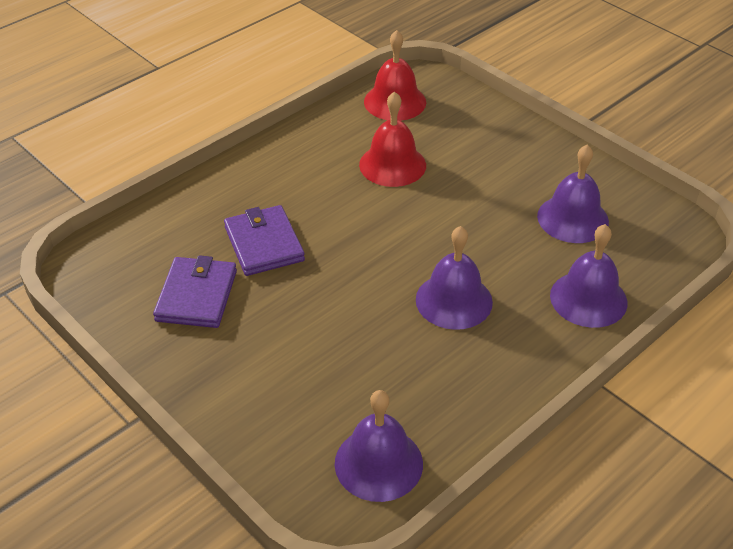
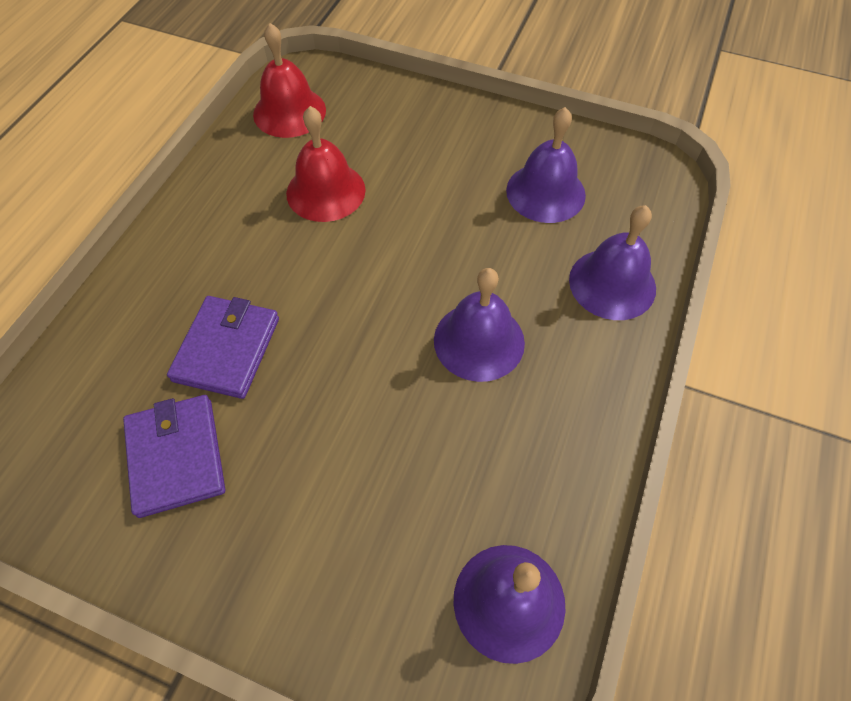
camera: 25 degrees left, 15 degrees up
(264, 244) = (227, 349): purple wallet -> purple wallet turned 60 degrees clockwise

